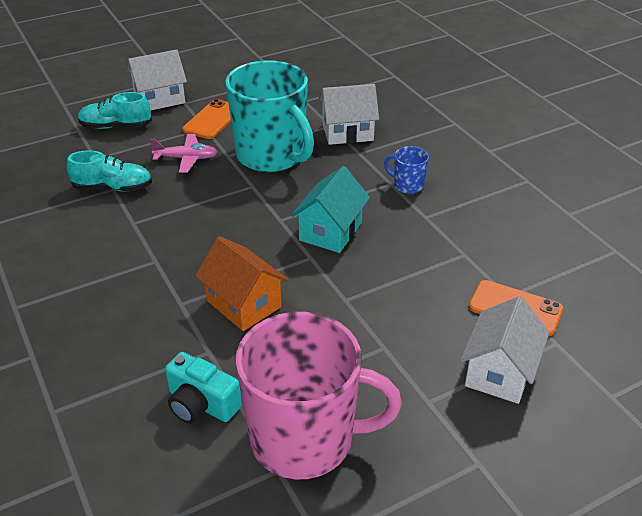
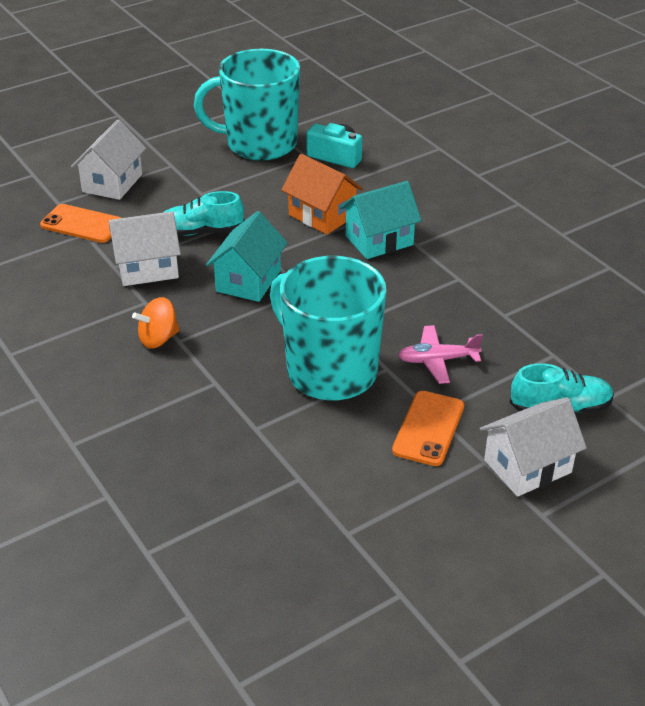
camera: 175 degrees right, 0 degrees up
(113, 188) = (505, 316): turquoise shoe -> turquoise shoe (201, 232)
(192, 268) = (379, 240): none -> turquoise house
(304, 439) = (259, 144): pink mug -> turquoise mug
(347, 132) = (231, 416): white house -> white house (148, 268)
(407, 185) = (158, 339): blue mug -> orange spinning top

